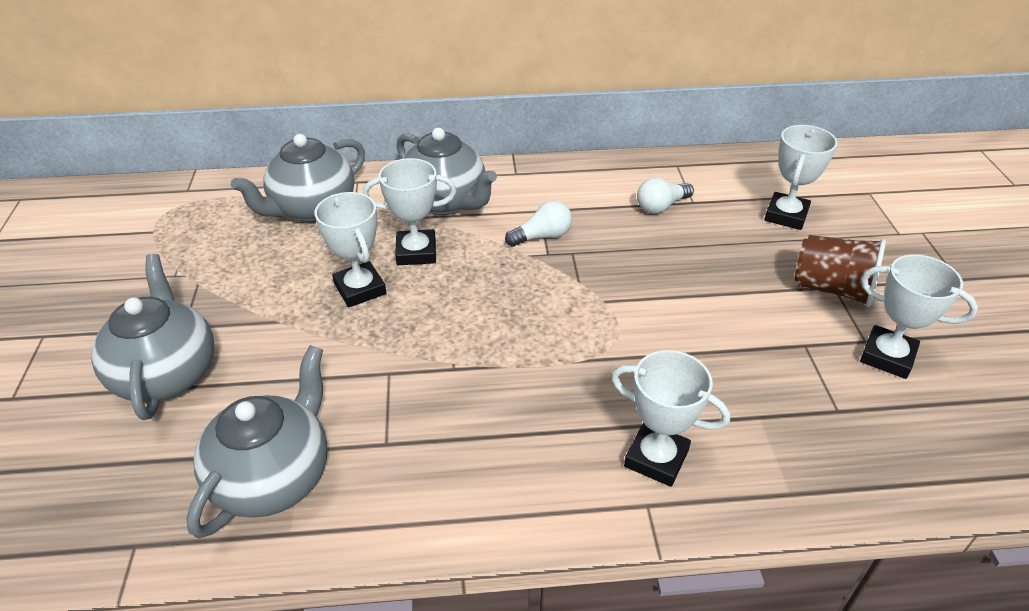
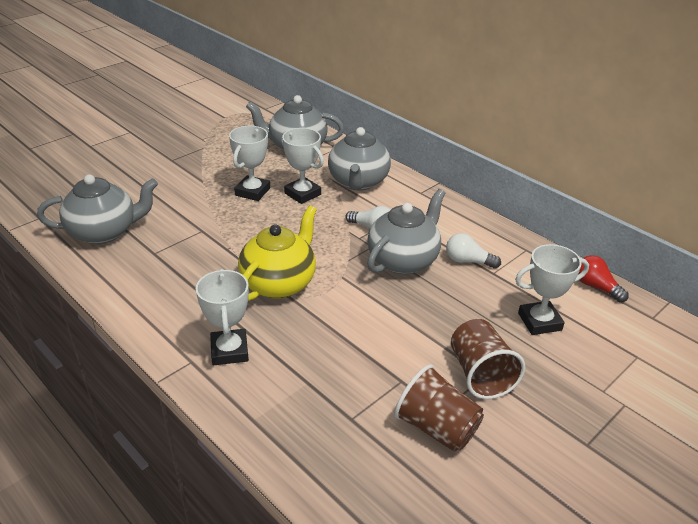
camera: 50 degrees right, 5 degrees down
(167, 374) = (138, 172): grey teapot -> grey teapot (403, 260)
(569, 355) = (279, 283): none -> yellow teapot
(764, 160) = (596, 287): none -> red light bulb
(887, 356) = (436, 428): white trophy -> brown cup

